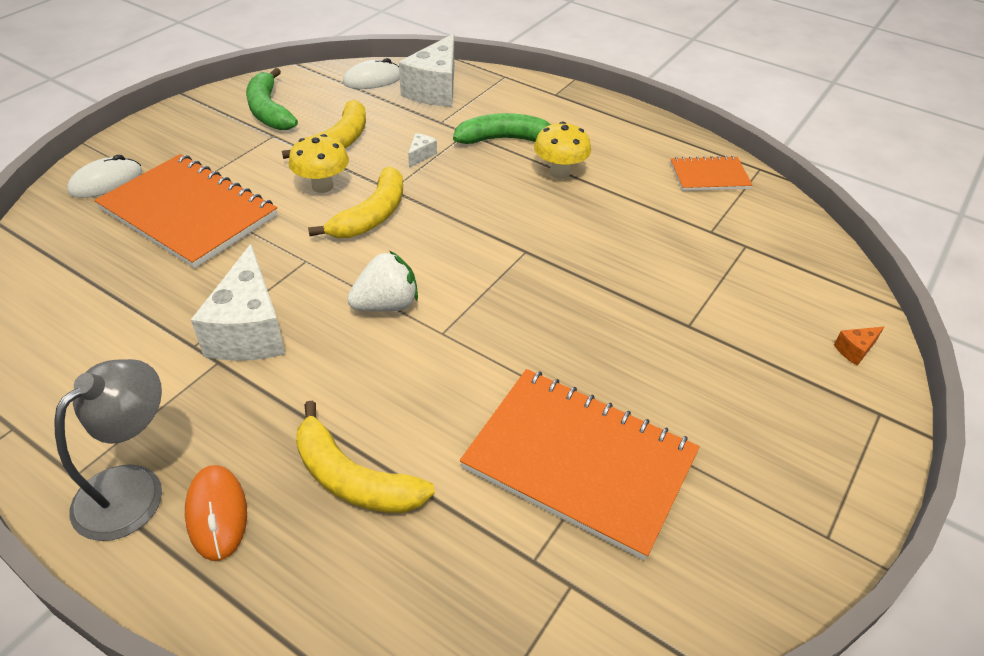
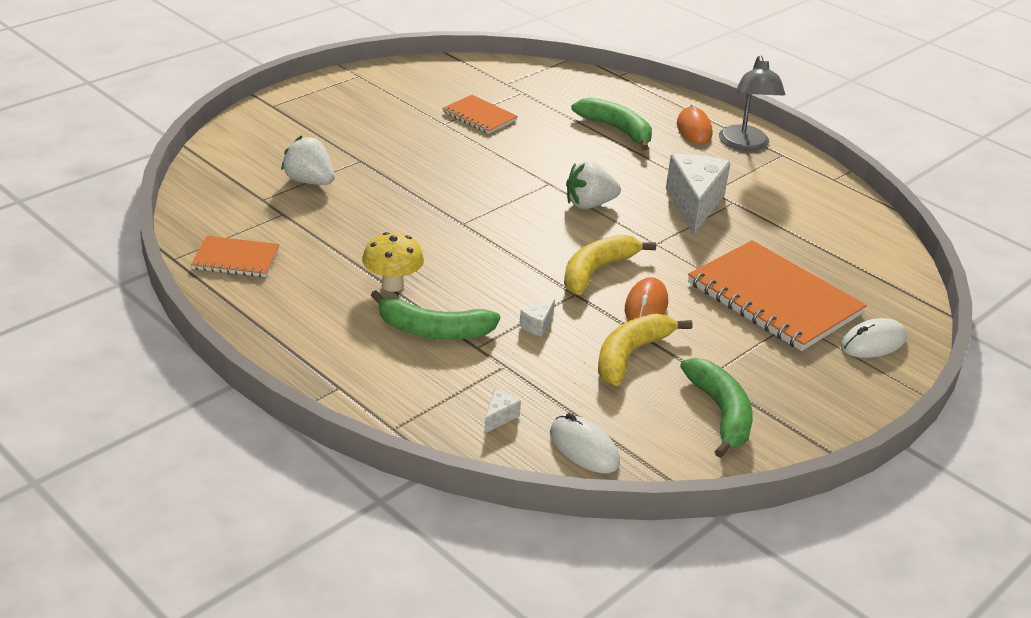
camera: 170 degrees left, 10 degrees down
(133, 488) = (745, 145): grey lamp -> grey lamp turned 45 degrees counterclockwise
(322, 186) = (646, 306): yellow mushroom -> orange mouse
(353, 478) = (617, 130): yellow banana -> green banana
(372, 80) = (584, 448): white mouse -> white mouse turned 60 degrees clockwise
(435, 90) = (499, 417): white cheese -> white cheese, size x0.41
(579, 461) = (479, 116): orange notebook -> orange notebook, size x0.52
(719, 279) = (309, 181): none -> white strawberry
(855, 350) = (250, 131): orange cheese -> none

